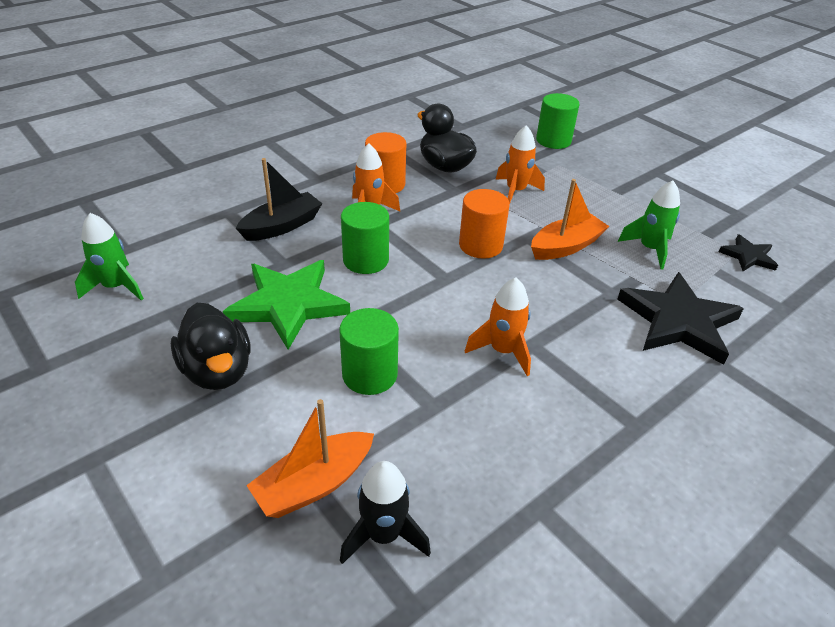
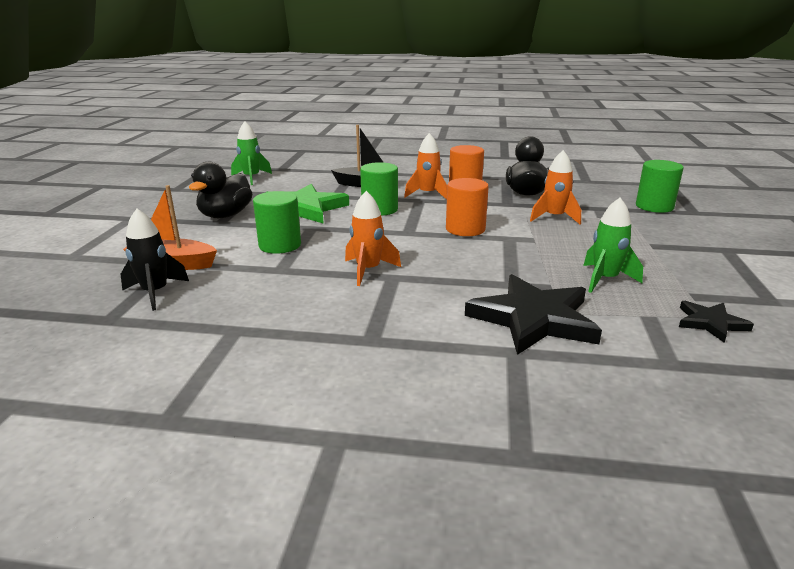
camera: 50 degrees right, 15 degrees down
(566, 246) = (530, 252): orange boat -> none

